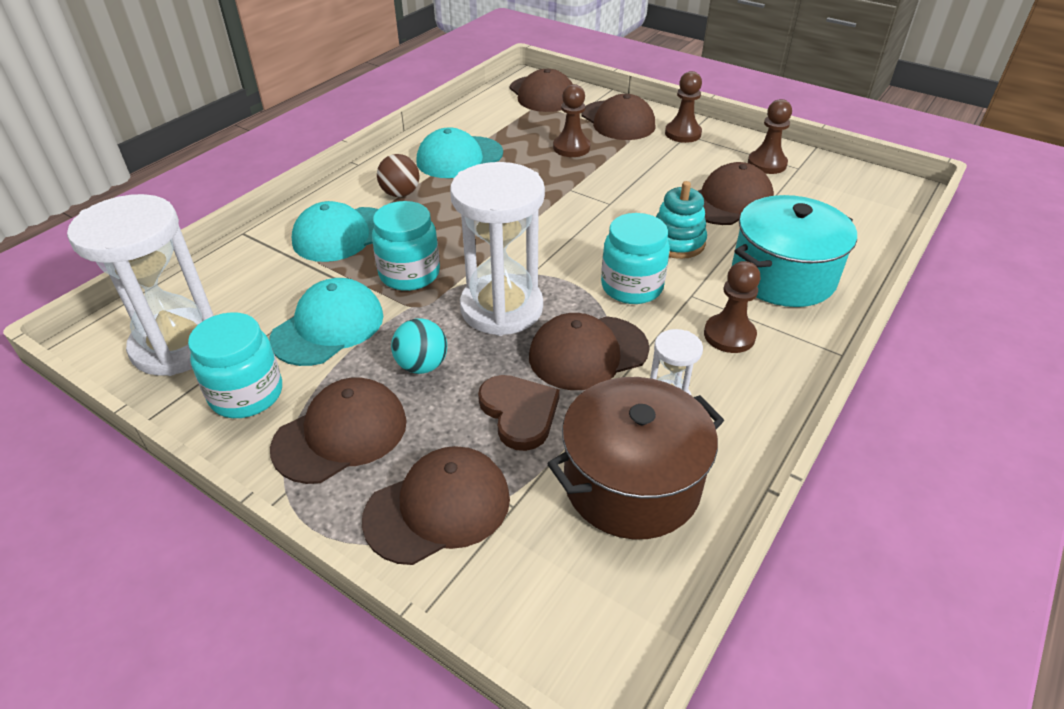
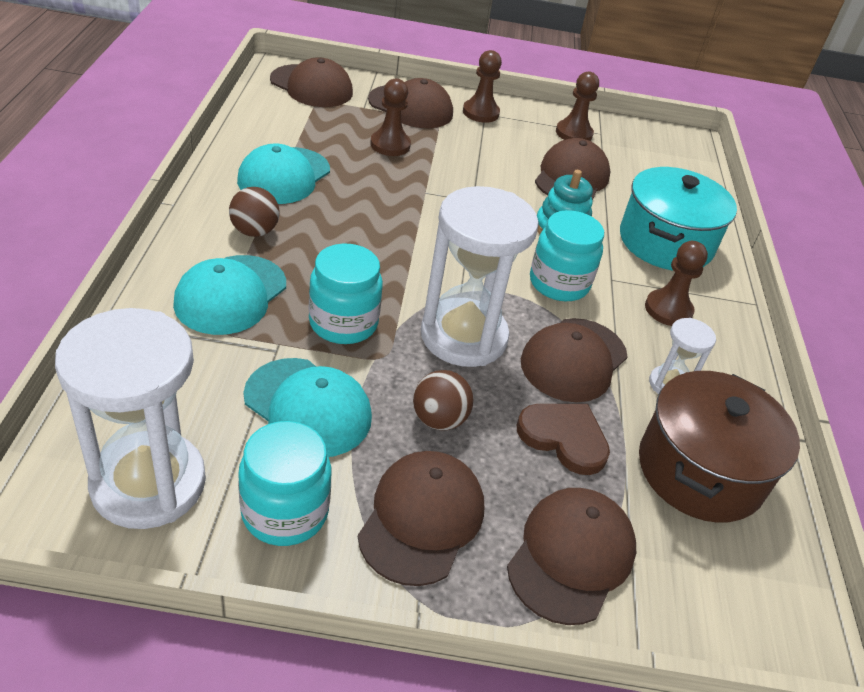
camera: 35 degrees left, 0 degrees up
(328, 327) = (308, 407): turquoise cap -> turquoise cap turned 120 degrees clockwise
(422, 365) = (439, 419): turquoise ball -> brown ball

